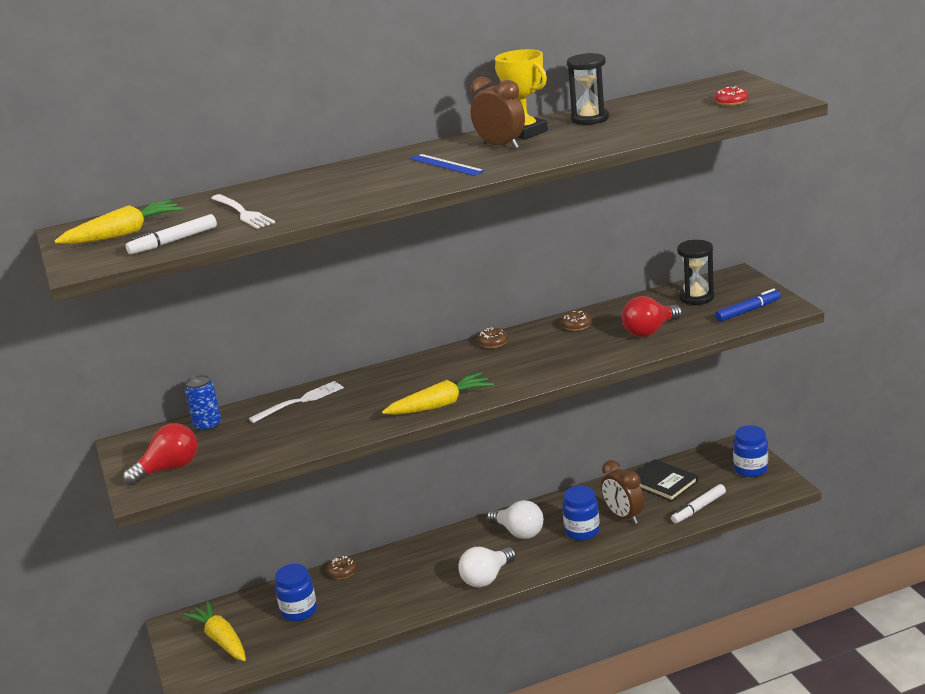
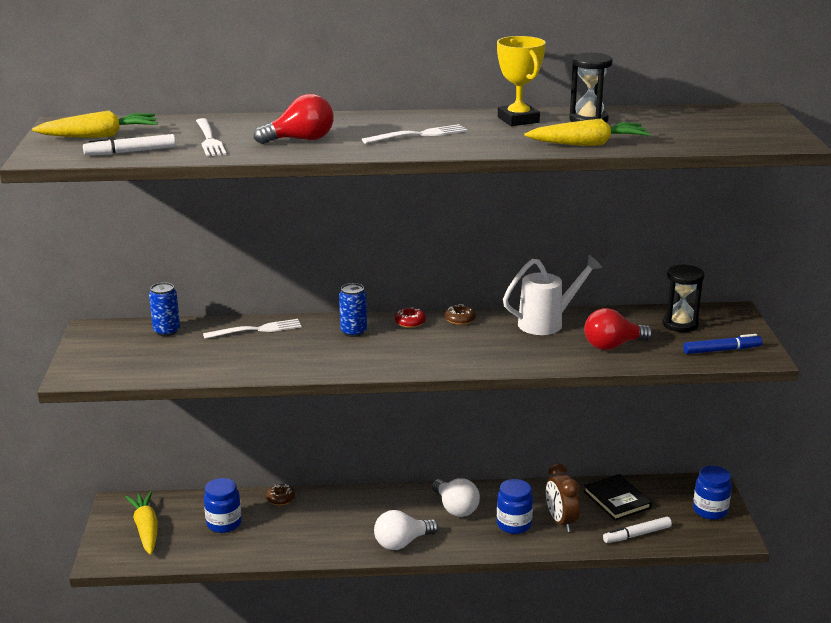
camera: 15 degrees right, 0 degrees up
(169, 469) = (109, 361): red light bulb -> red light bulb (301, 140)
(398, 379) = (353, 332): none -> blue can
(440, 405) = (373, 366): yellow carrot -> yellow carrot (588, 144)
(446, 165) = (419, 135): blue ruler -> white fork
(500, 146) = (484, 127): brown clock -> none
(577, 326) = (547, 323): brown donut -> white watering can
(731, 102) = (737, 132): red donut -> red donut (410, 322)

